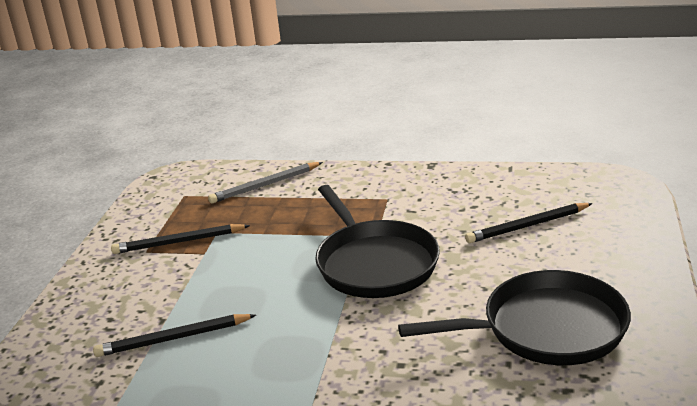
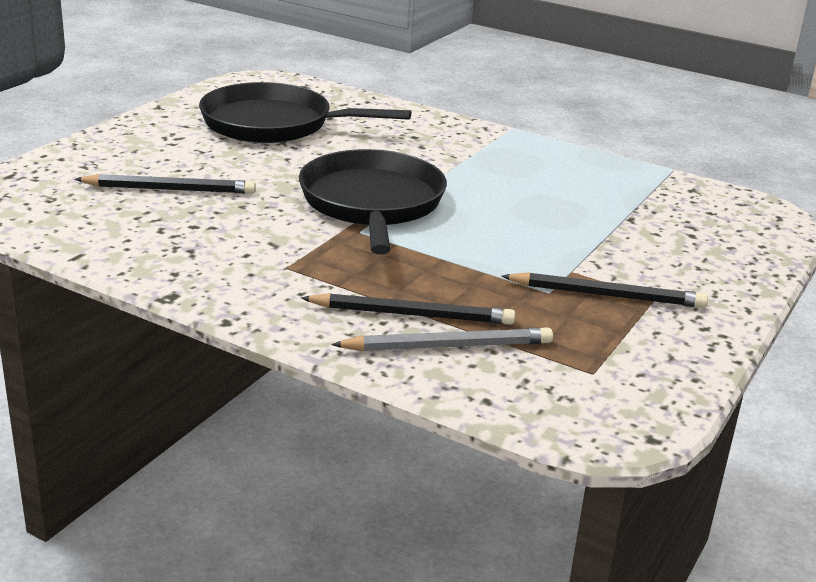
camera: 165 degrees left, 0 degrees up
(173, 338) = (618, 200): black pencil -> black pencil (412, 314)

